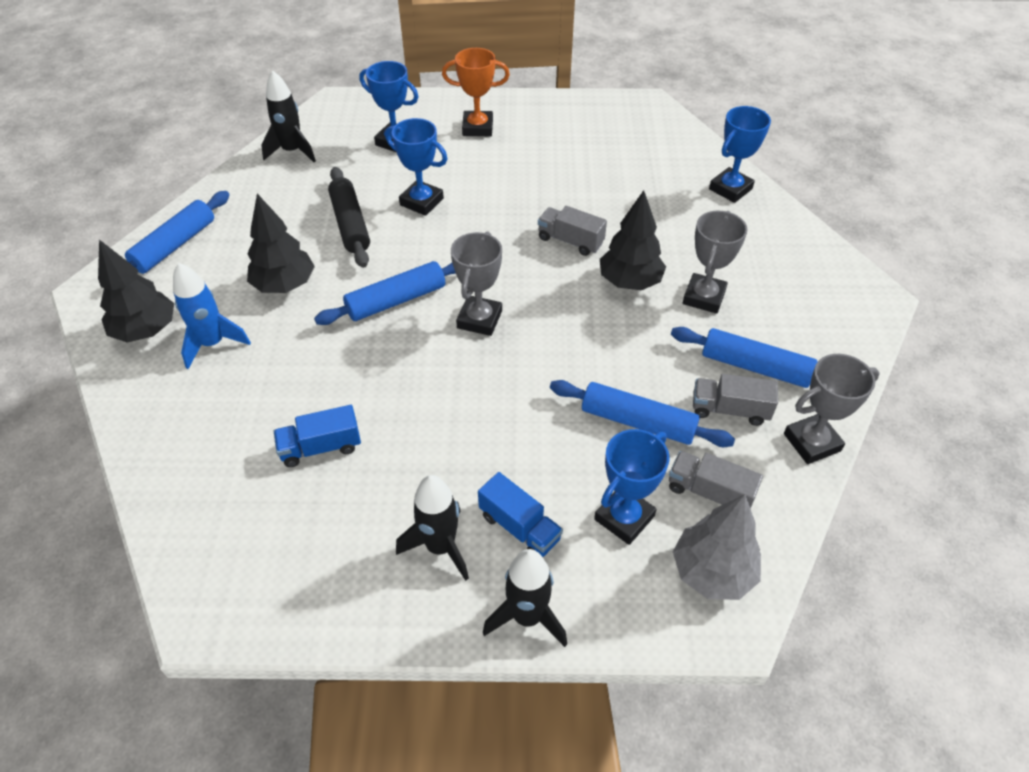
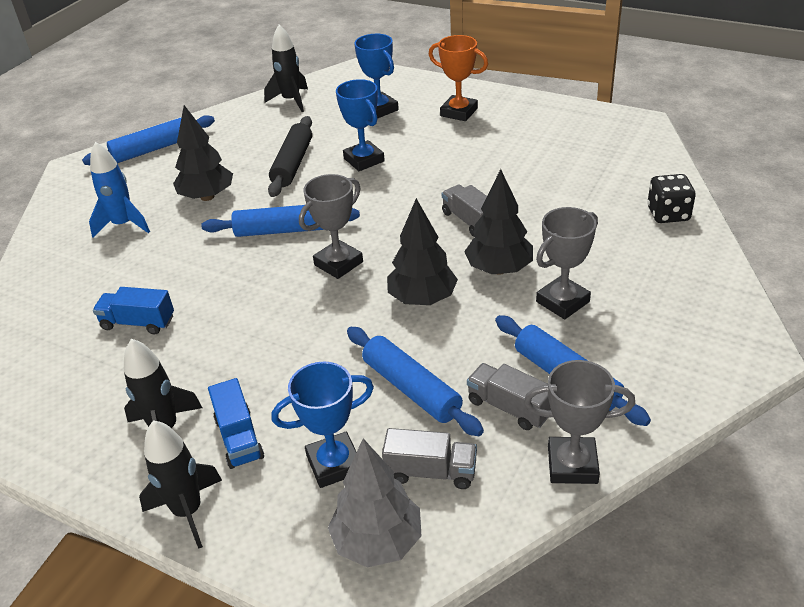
camera: 30 degrees right, 10 degrees down
(146, 330) = (86, 203): black tree -> black tree (422, 299)
(709, 492) = (431, 472): grey truck -> grey truck turned 135 degrees clockwise
(730, 189) = (668, 214): blue trophy -> black dice

